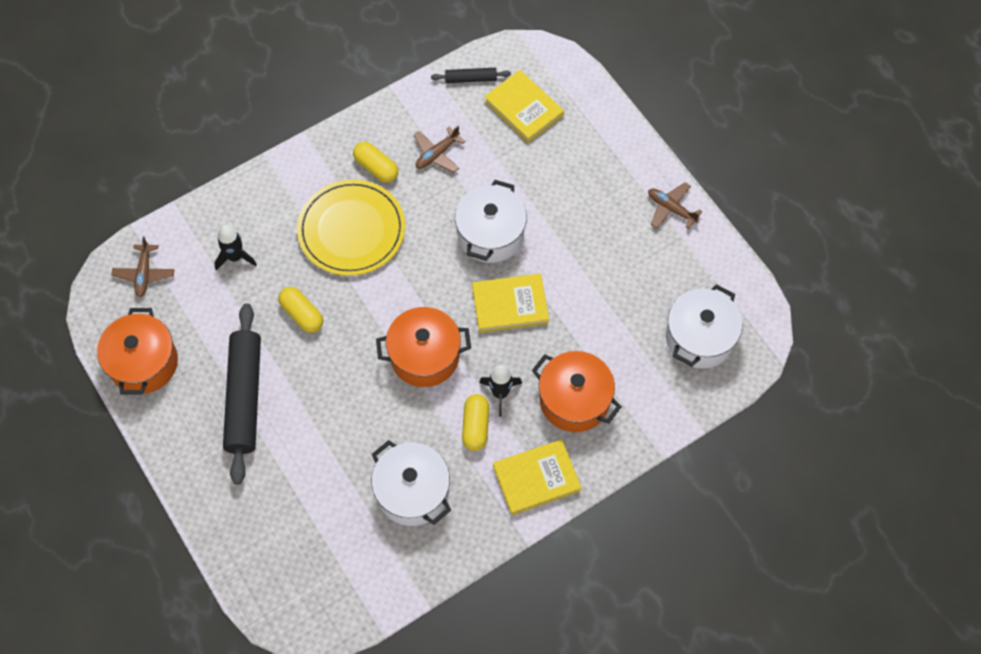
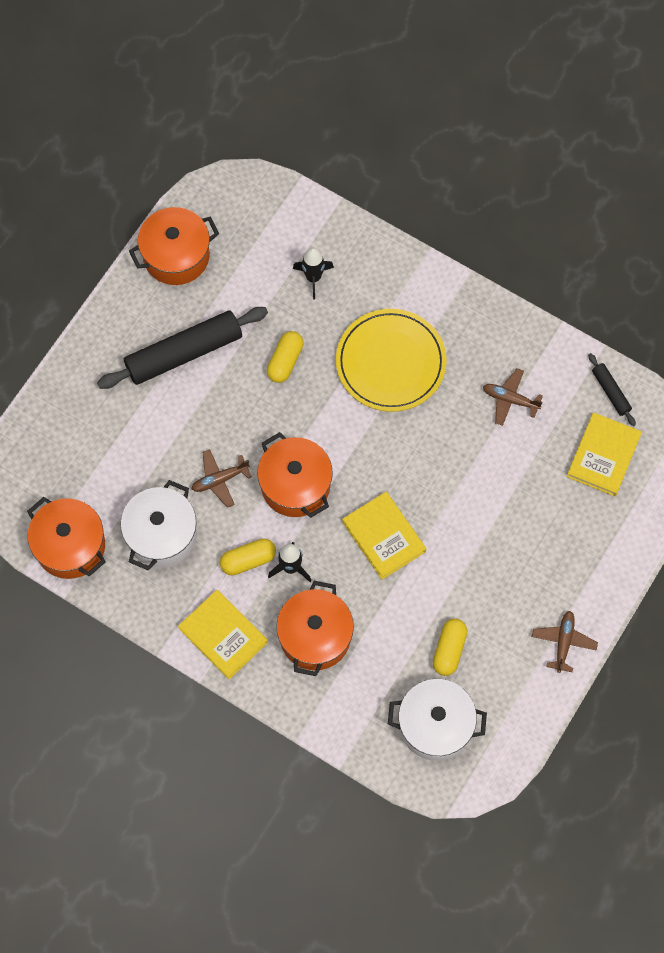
camera: 65 degrees right, 5 degrees up
(144, 274) = (259, 212): brown plane -> brown plane (220, 480)
(376, 168) = (467, 352): yellow capsule -> yellow capsule (449, 650)
(381, 580) = (70, 546): none -> orange pot
(490, 234) = (449, 486): white pot -> none

